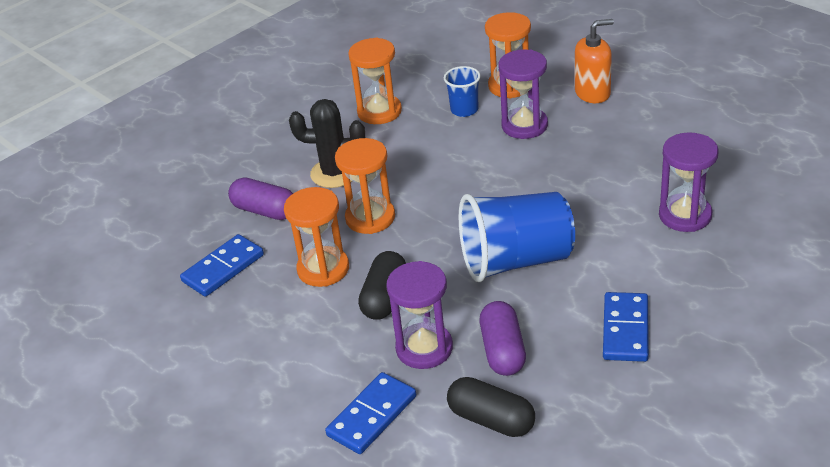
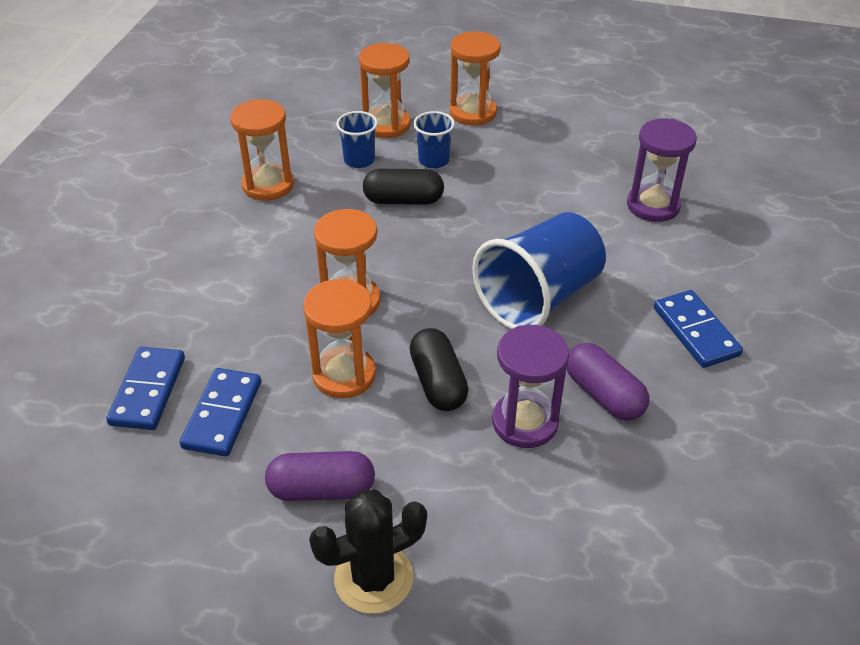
camera: 35 degrees left, 5 degrees up
(265, 211) = (221, 331): purple capsule -> purple capsule (322, 489)
(335, 173) = (271, 264): black cactus -> black cactus (373, 578)
(372, 416) = (532, 519): blue domino -> blue domino (148, 391)
(491, 420) = (653, 471): black capsule -> black capsule (403, 200)
(524, 125) = (433, 160): purple hourglass -> blue cup
(592, 93) = (473, 112): orange soap dispenser -> orange hourglass

